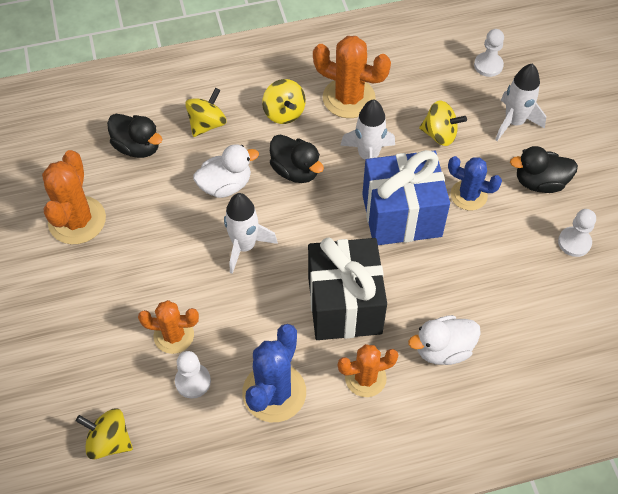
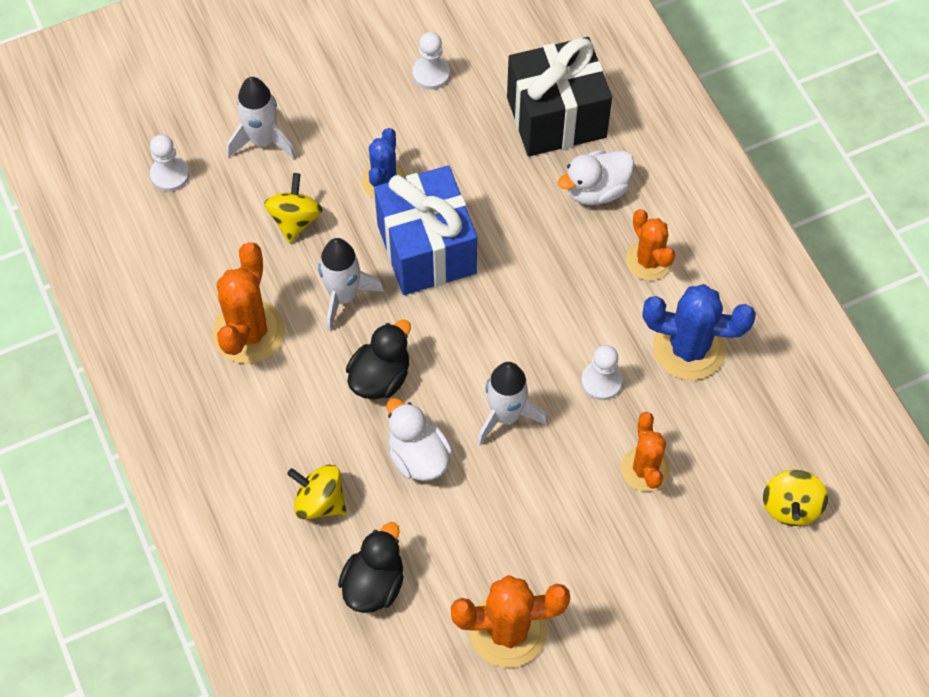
camera: 100 degrees left, 5 degrees up
(193, 381) = (697, 435): white pawn -> white pawn (601, 381)
(284, 113) = (285, 407): yellow spinning top -> none
(344, 304) = (562, 293): black gift -> black gift (556, 117)
(443, 349) = (596, 190): white duck -> white duck turned 90 degrees clockwise
(540, 182) = (352, 110): black duck -> none

